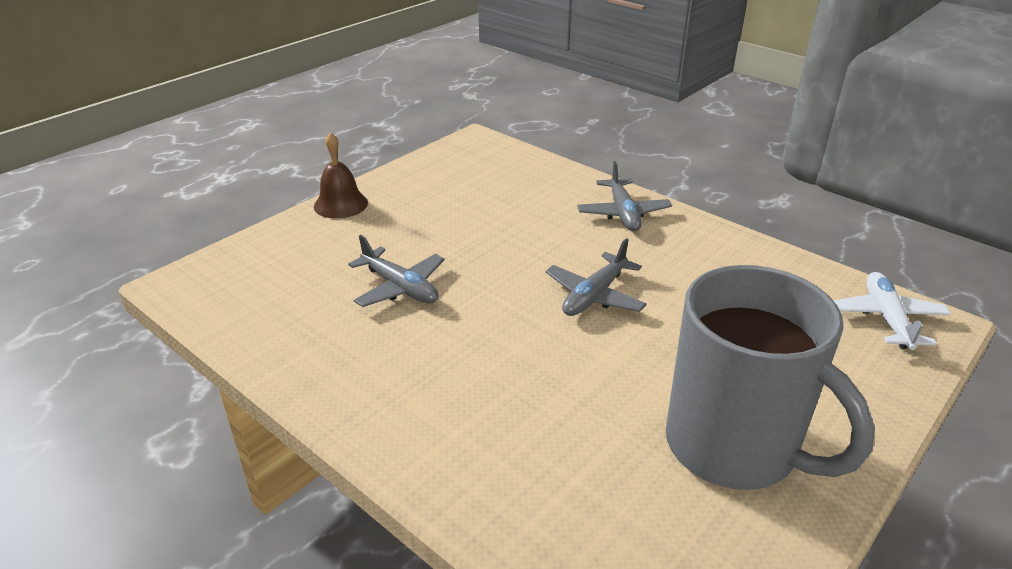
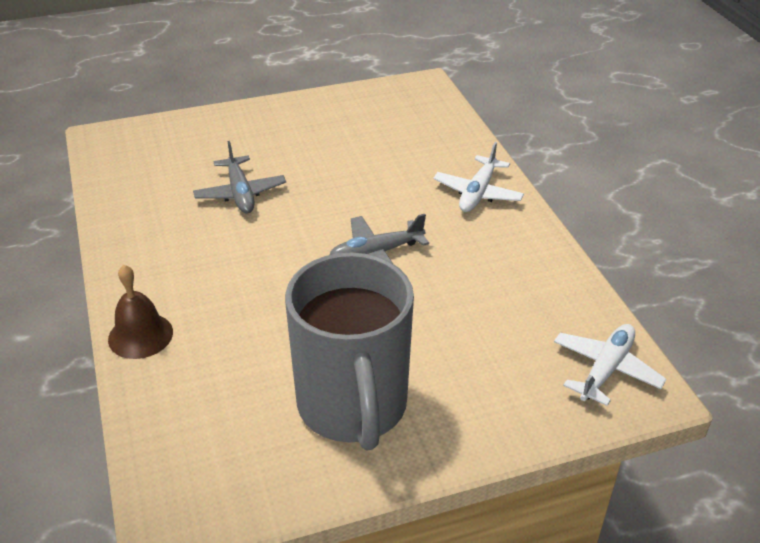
camera: 30 degrees right, 5 degrees up
(340, 204) = (261, 110): brown bell -> brown bell (140, 335)
(623, 213) = (478, 193): grey plane -> white plane

